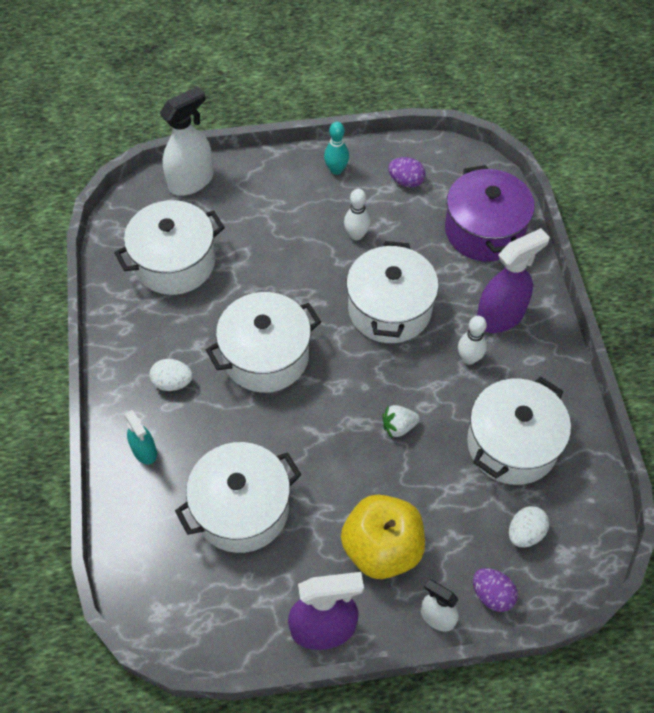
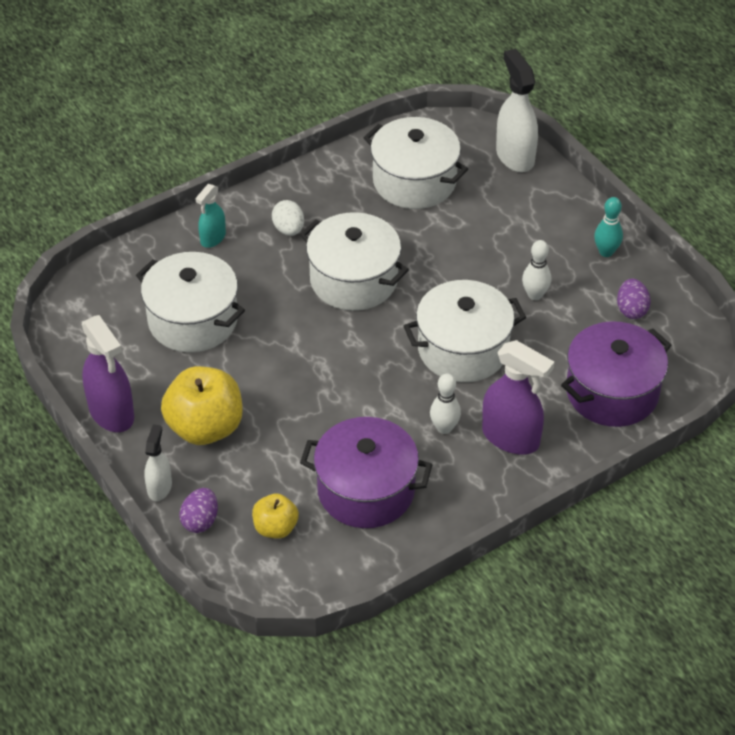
camera: 65 degrees right, 10 degrees down
(191, 181) = (514, 156): white spray bottle -> white spray bottle turned 135 degrees counterclockwise
(398, 427) = (335, 399): white strawberry -> none
(512, 444) = (366, 490): white pot -> purple pot
(525, 533) = (275, 528): white egg -> yellow apple

